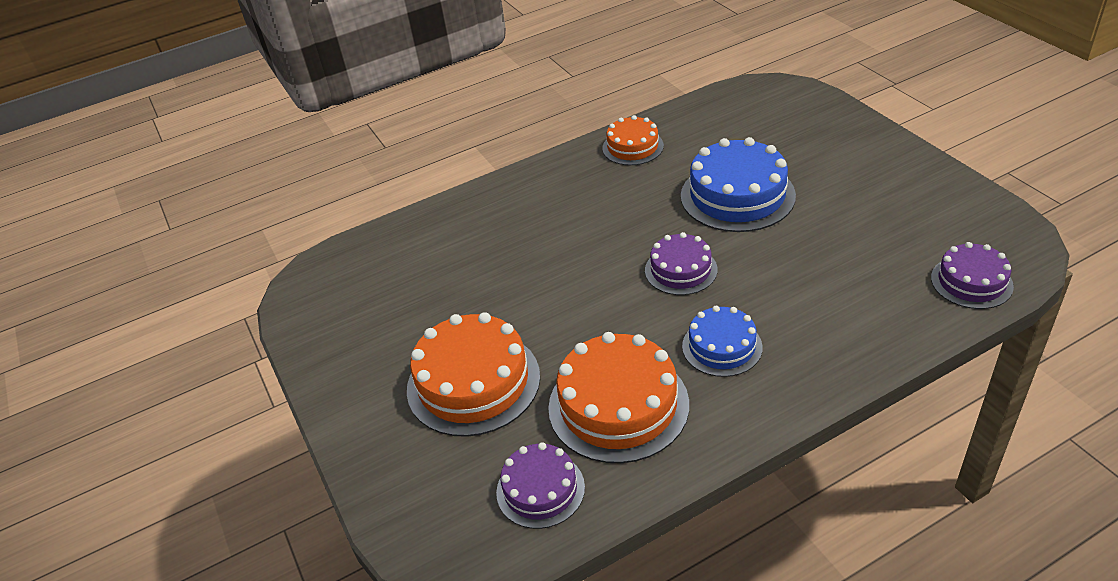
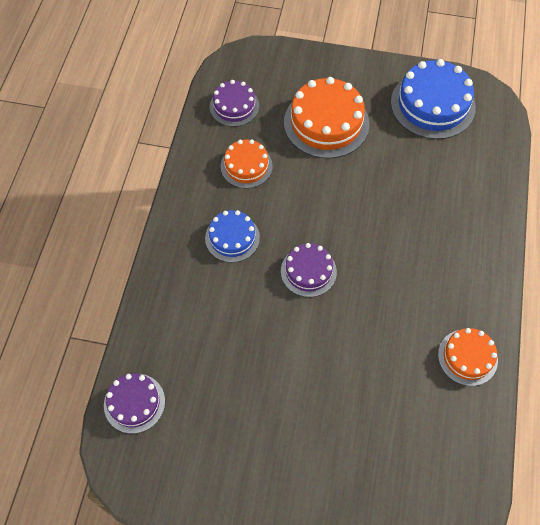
camera: 125 degrees right, 20 degrees up
(618, 405) = (246, 166): orange cake -> orange cake, size x0.59
(737, 195) = (343, 366): blue cake -> blue cake (432, 105)

